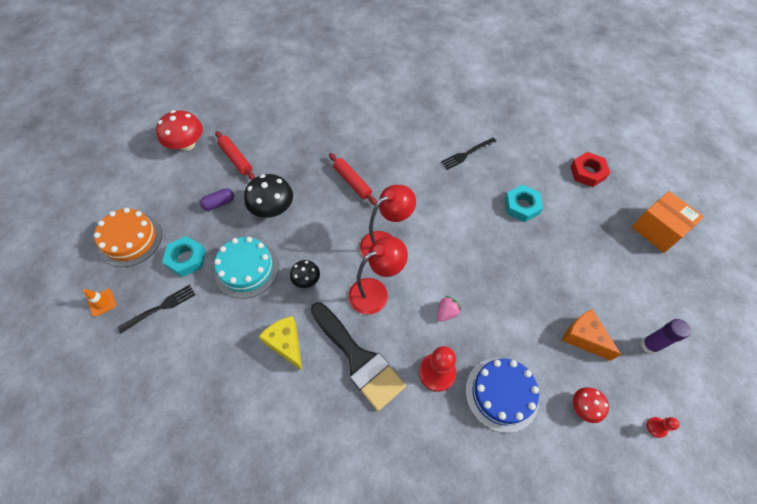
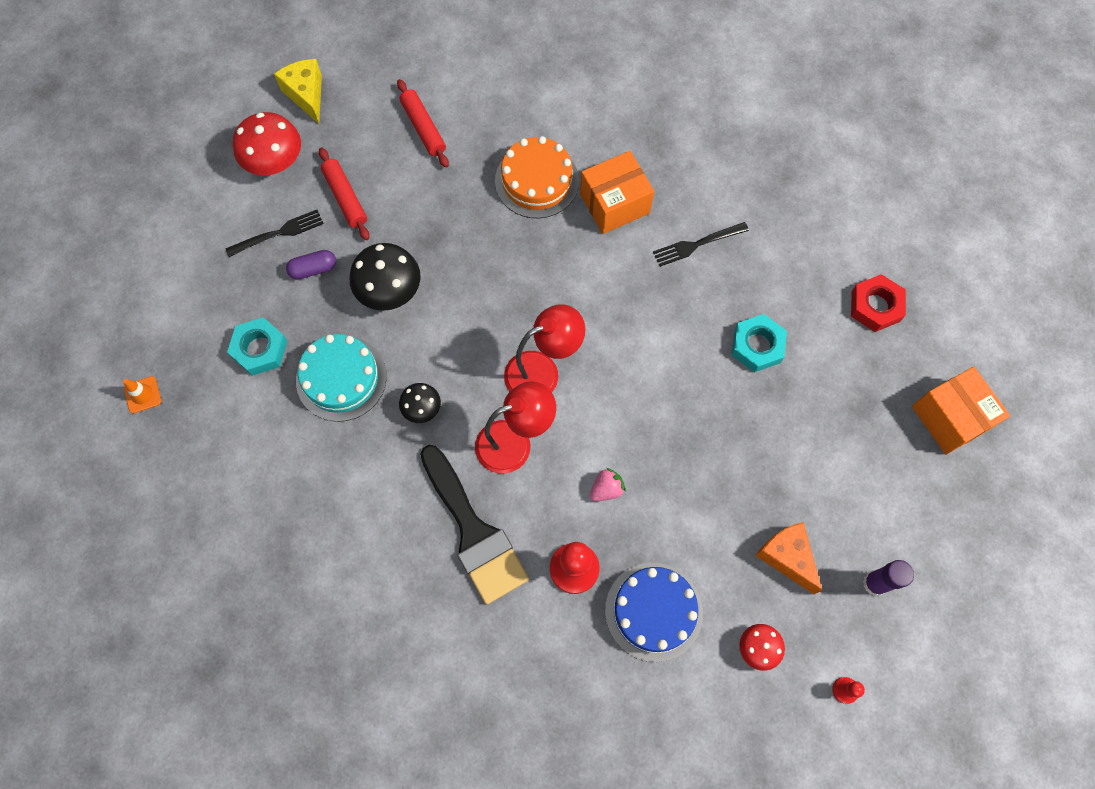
camera: 10 degrees right, 10 degrees up
(130, 239) = (184, 306): orange cake -> orange cake (537, 181)
(160, 308) = (219, 415): black fork -> black fork (278, 233)
(286, 344) = (381, 495): yellow cheese -> yellow cheese (306, 95)
(352, 182) = (513, 265): red rolling pin -> red rolling pin (423, 128)
(410, 139) = (614, 204): none -> orange box

